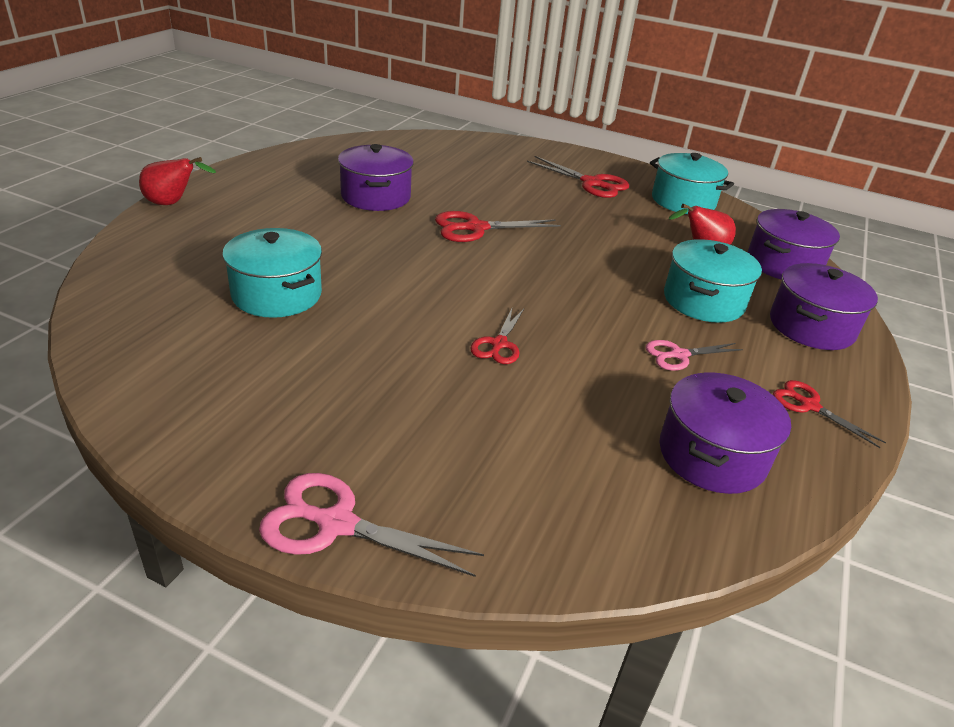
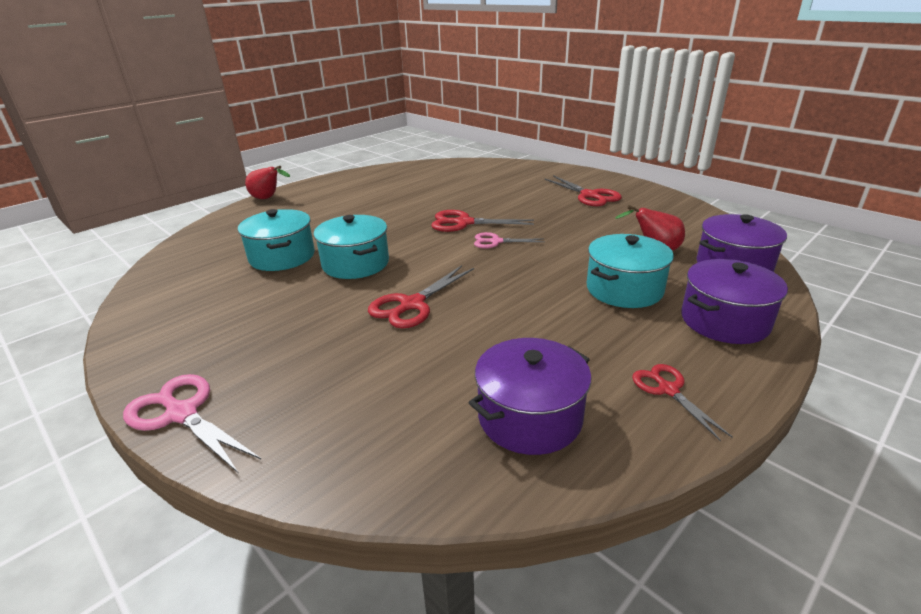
camera: 25 degrees right, 5 degrees down
(376, 196) = (406, 199): purple pot -> none
(499, 344) = (412, 304): red scissors -> red scissors, size x1.56
(678, 355) = (564, 330): pink scissors -> pink scissors (495, 241)
(683, 201) = (666, 211): turquoise pot -> turquoise pot (355, 264)

